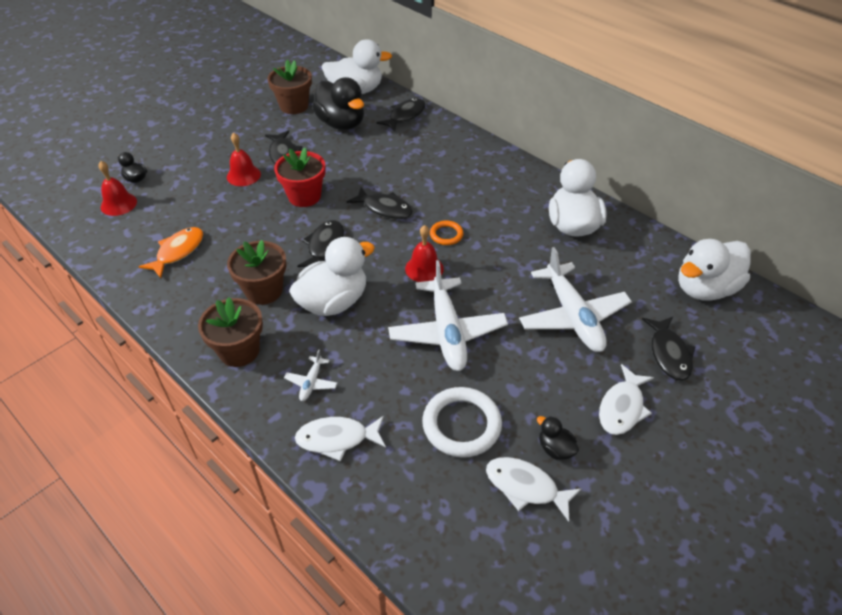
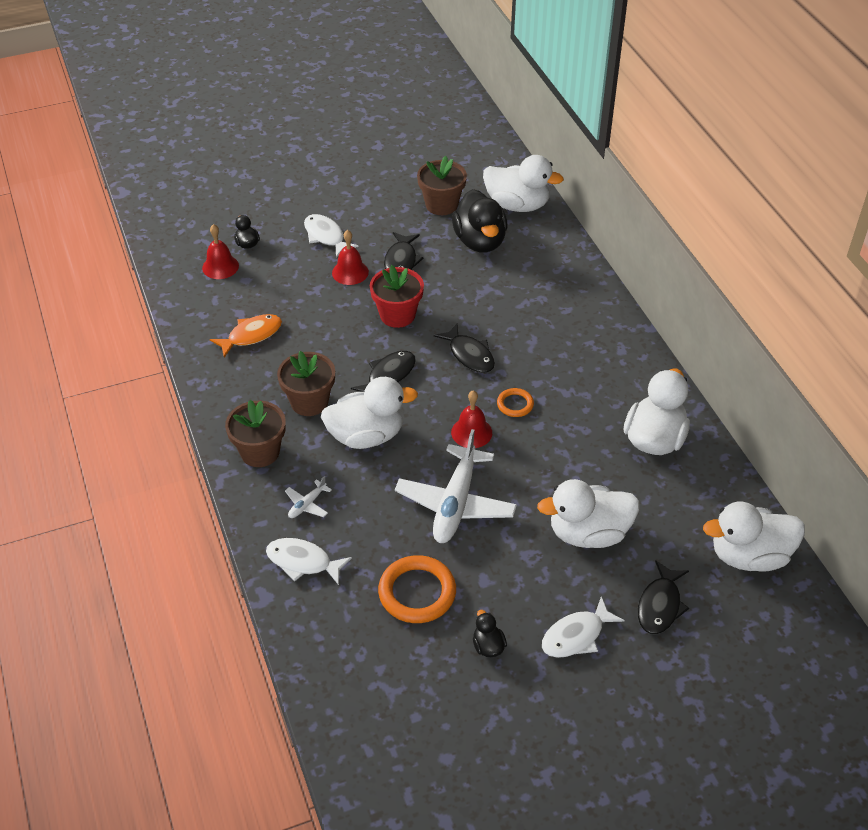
camera: 25 degrees right, 0 degrees up
(405, 116) = (553, 252): black fish -> none
(461, 425) = (417, 592): white ring -> orange ring
(526, 487) = (440, 667): white fish -> white fish (326, 236)
(573, 316) = (588, 533): white plane -> white duck

